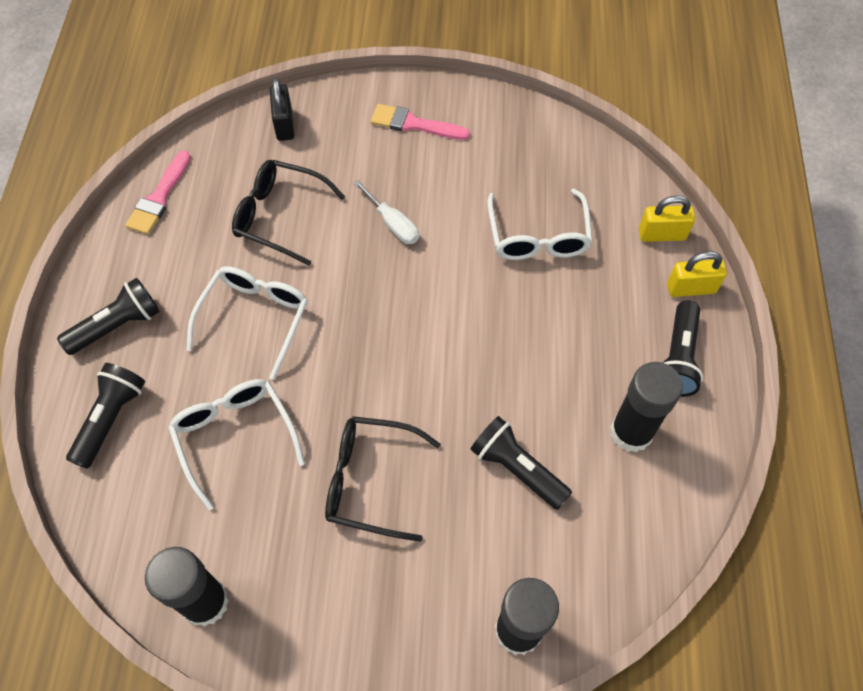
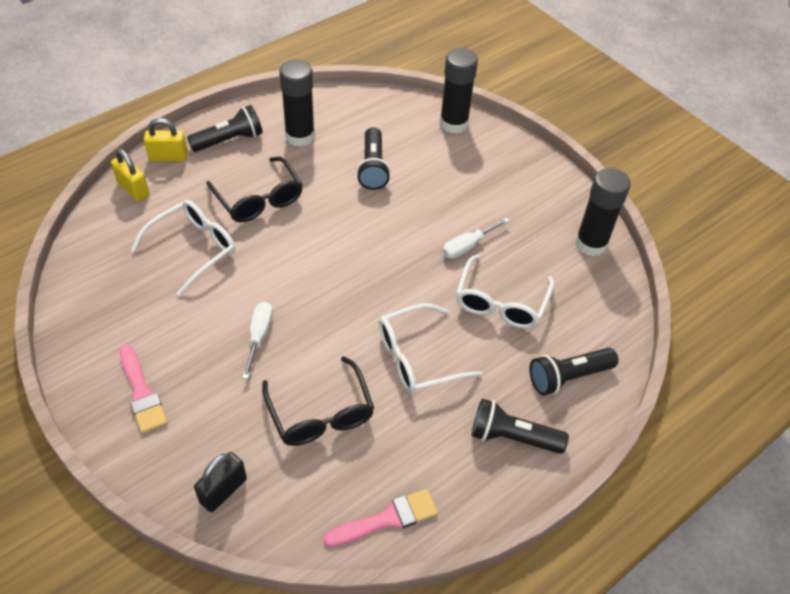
camera: 135 degrees left, 10 degrees down
(325, 468) = (468, 246): none -> white screwdriver
(370, 481) = (450, 222): black glasses -> black glasses (259, 199)
(691, 288) = (168, 157): yellow padlock -> yellow padlock turned 45 degrees counterclockwise

